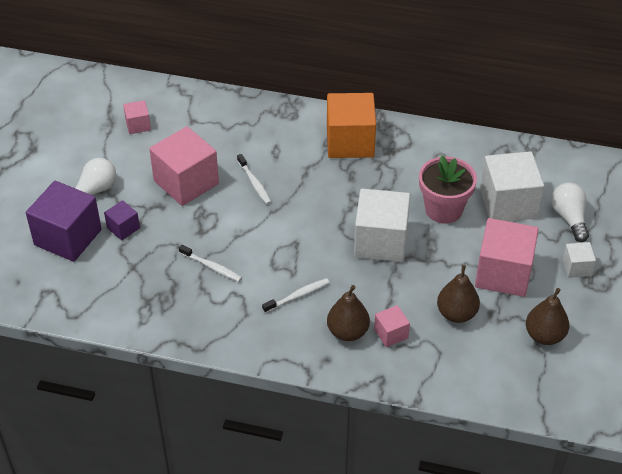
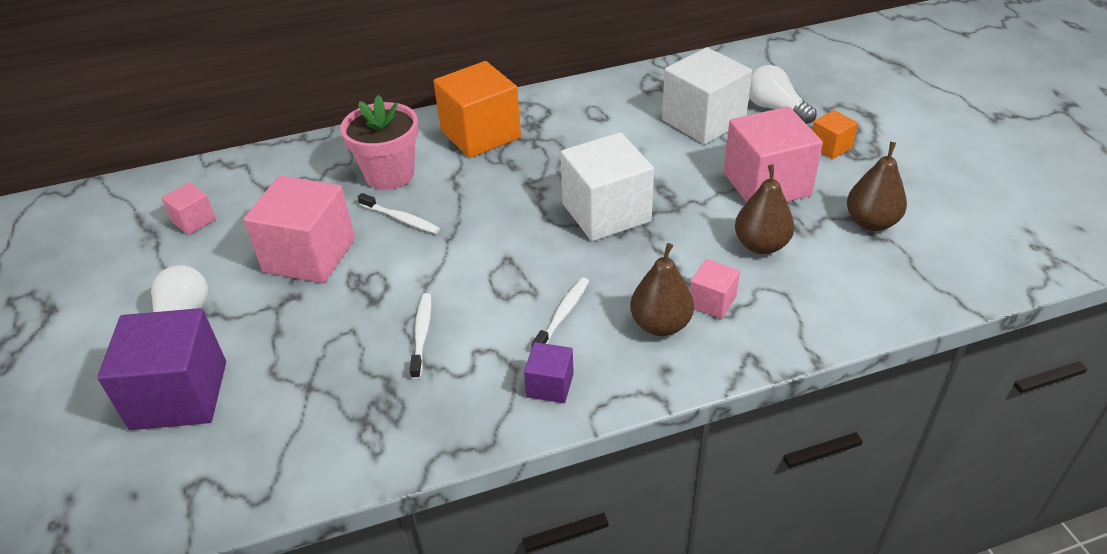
camera: 30 degrees left, 5 degrees down
(123, 228) = (258, 345): purple cube -> purple cube (550, 385)
(211, 267) = (422, 334): white toothbrush -> white toothbrush turned 90 degrees counterclockwise
(443, 209) = (644, 153): pink flower pot -> pink flower pot (389, 174)
(576, 267) = (830, 147): white cube -> orange cube

